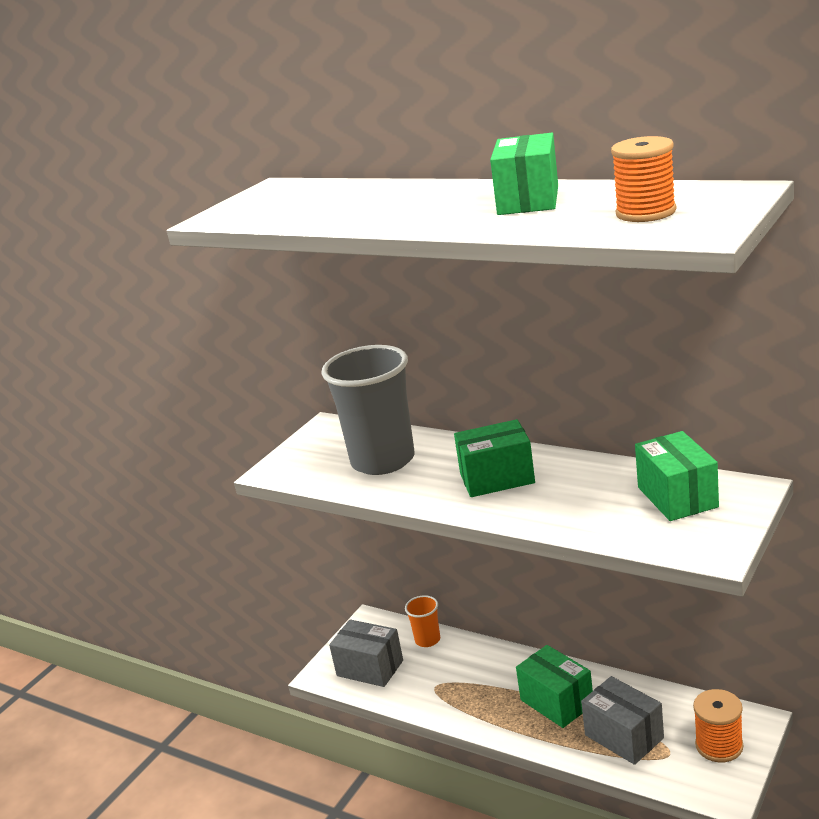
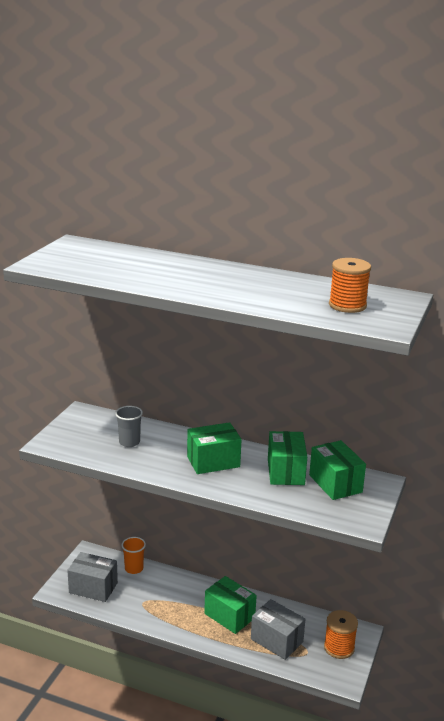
camera: 15 degrees left, 0 degrees up
(383, 460) = (129, 442): grey cup -> grey cup, size x0.46
(528, 200) = (266, 284): green box -> green box (285, 472)

